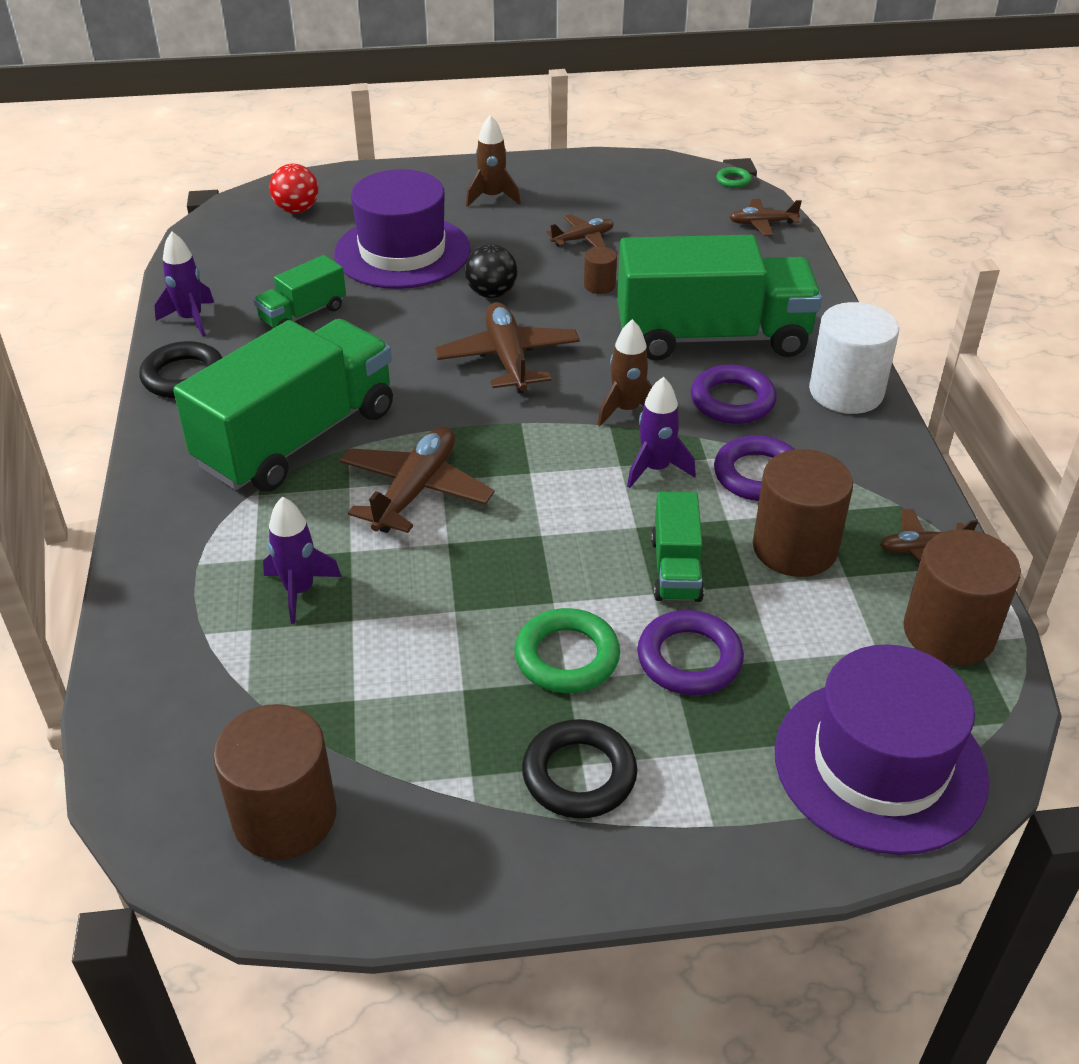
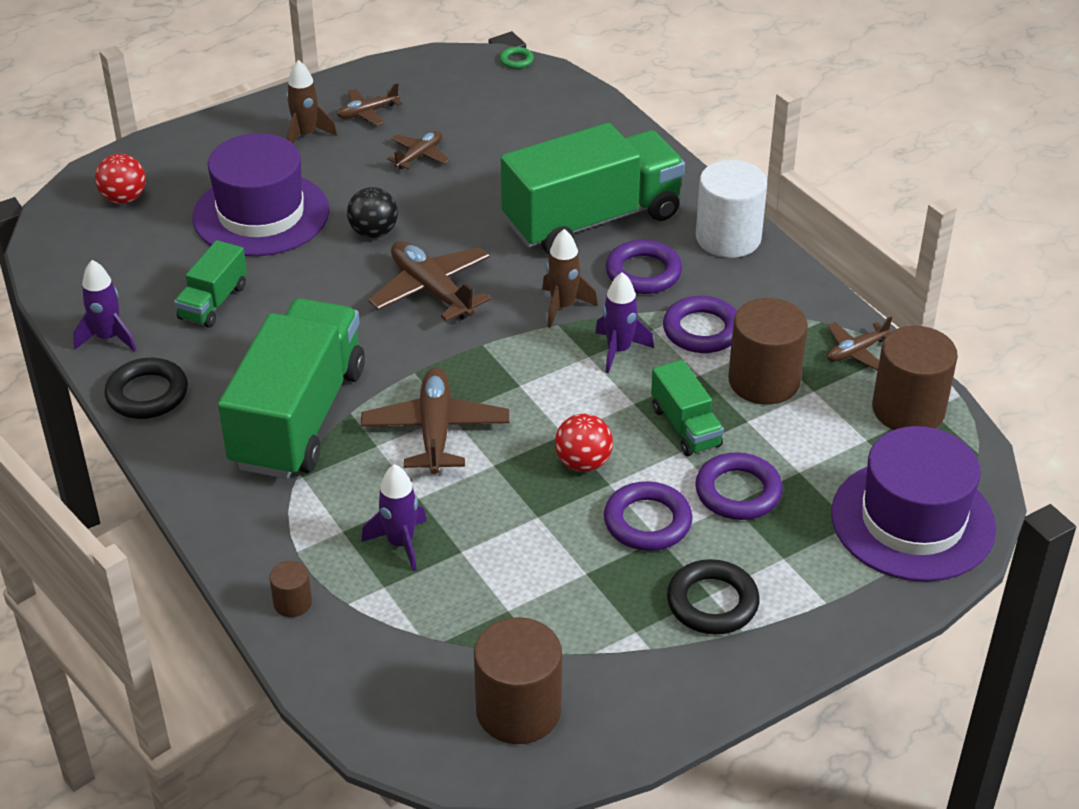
camera: 25 degrees left, 0 degrees up
(540, 571) = (583, 463): none -> red ball
(567, 657) = (647, 522): green ring -> purple ring
(599, 285) = (465, 198): brown cylinder -> brown cylinder (292, 603)
(762, 223) = (568, 98): brown plane -> brown plane (368, 112)

